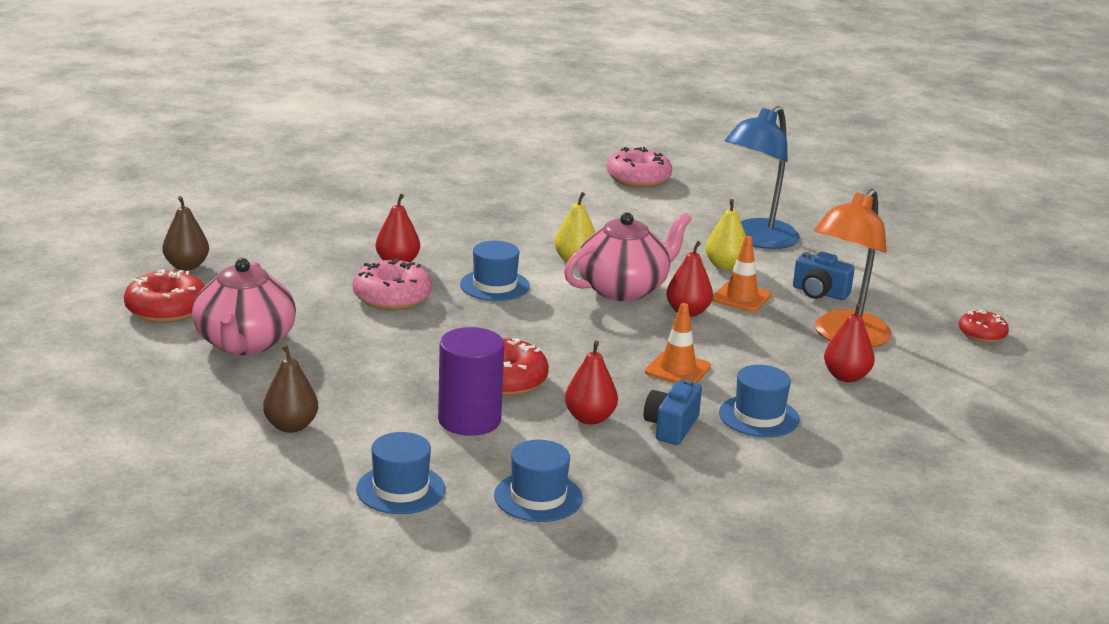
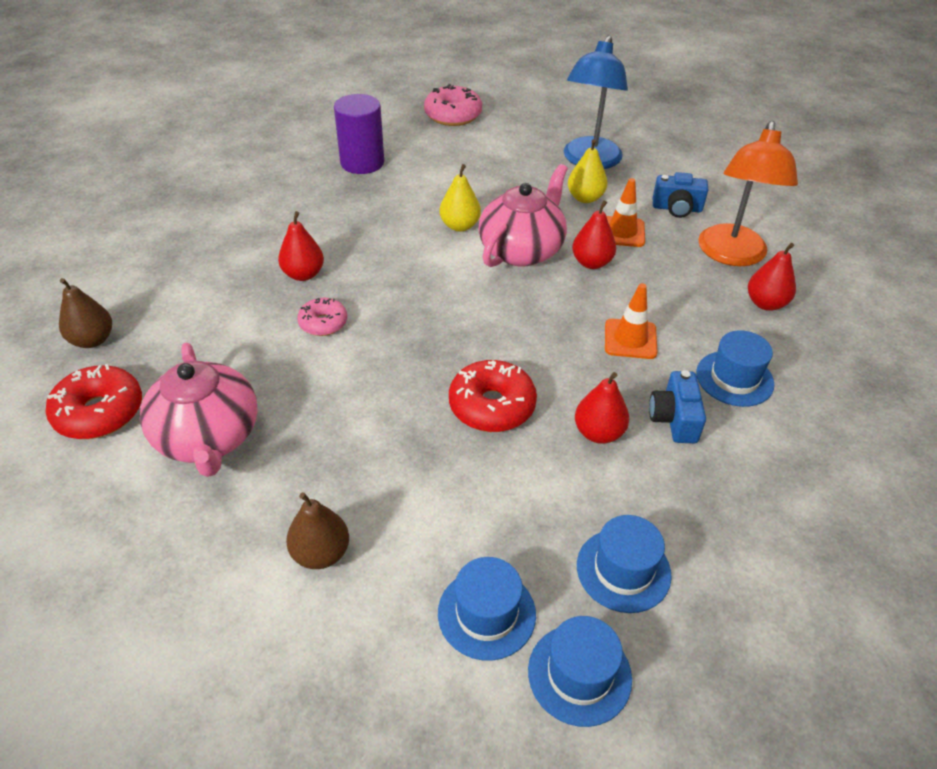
camera: 20 degrees left, 20 degrees up
(392, 297) = (323, 323): pink donut -> pink donut, size x0.62
(469, 420) = (492, 476): purple cylinder -> purple cylinder (362, 162)
(494, 285) = (409, 278): blue hat -> blue hat (579, 674)
(982, 334) = (825, 220): red donut -> none

